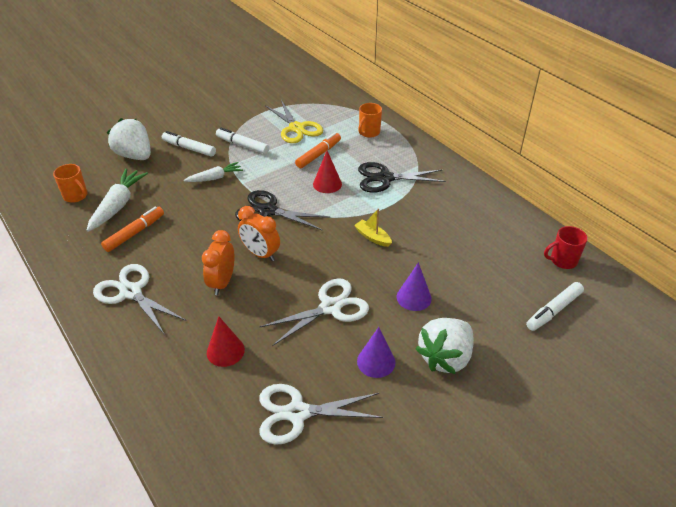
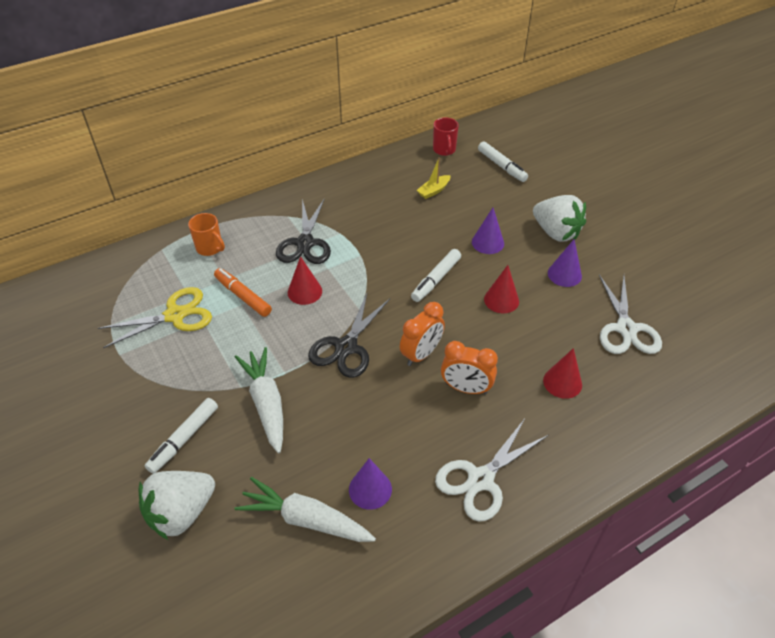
camera: 85 degrees left, 5 degrees up
(76, 196) = (271, 585): orange mug -> none
(135, 233) = (370, 489): orange marker -> purple cone
(215, 178) = (266, 403): white carrot -> white carrot, size x1.57
(242, 145) = (197, 374): white marker -> white marker (436, 279)
(330, 307) = (501, 300): white scissors -> red cone
(372, 237) = (402, 262): yellow boat -> yellow boat (433, 191)

